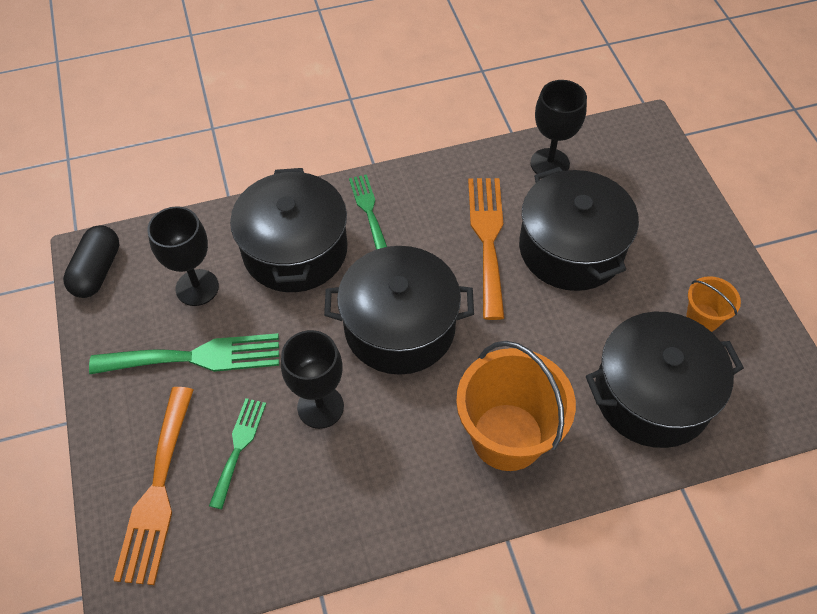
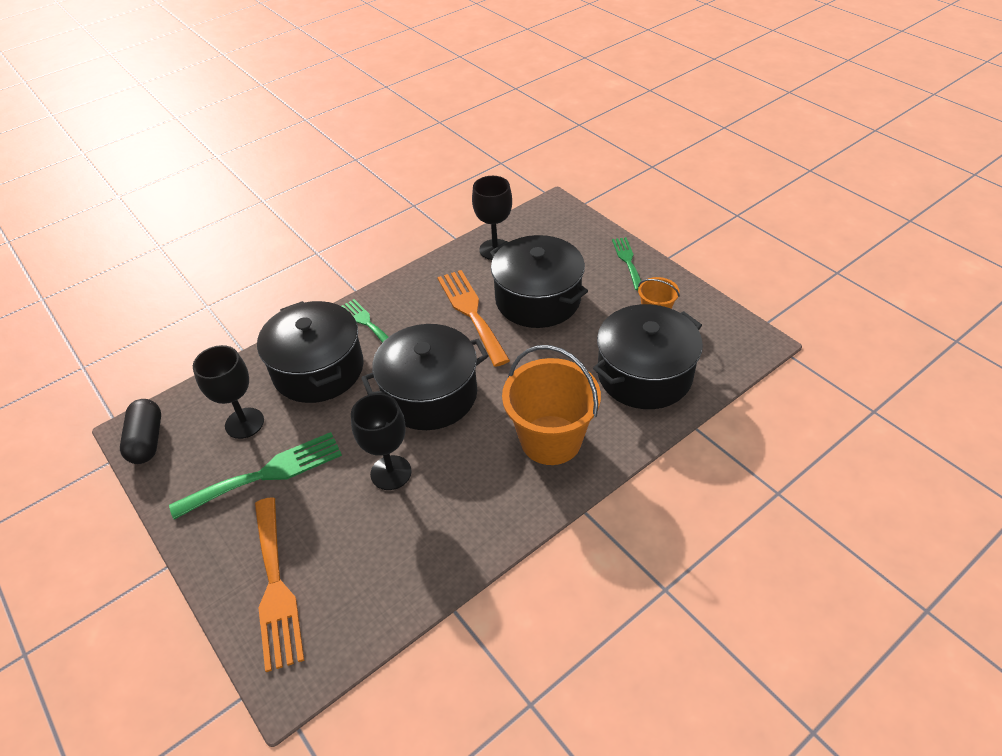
camera: 20 degrees left, 10 degrees down
(239, 447) = (334, 527): green fork -> green fork (627, 261)

